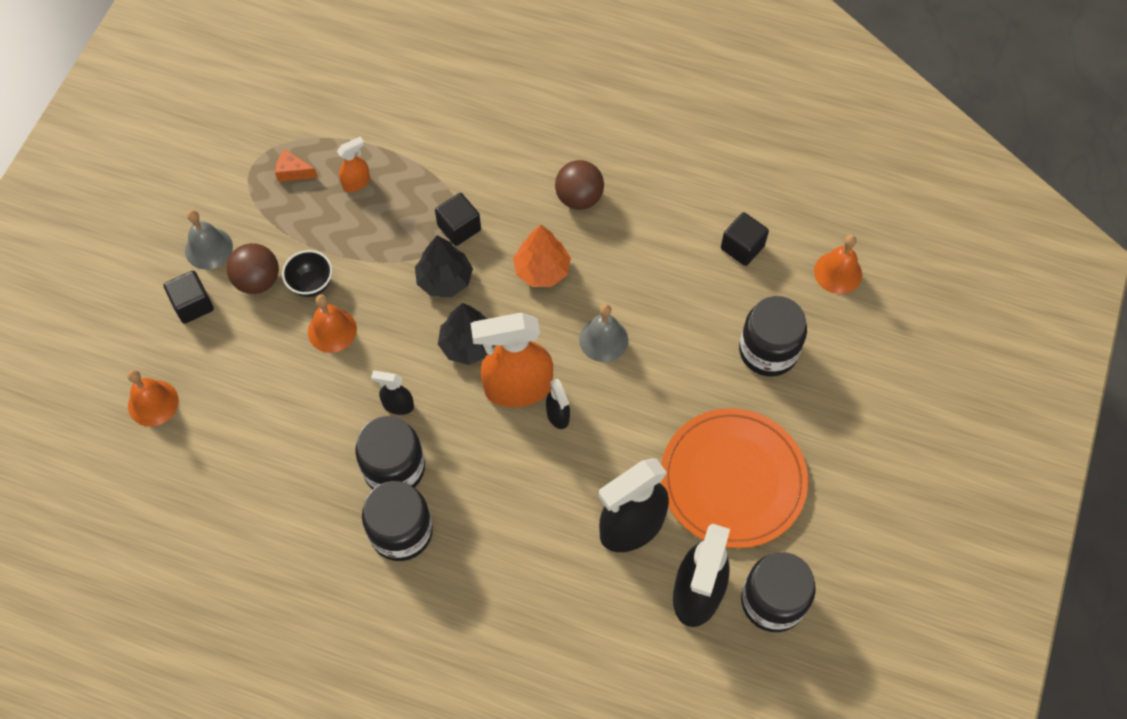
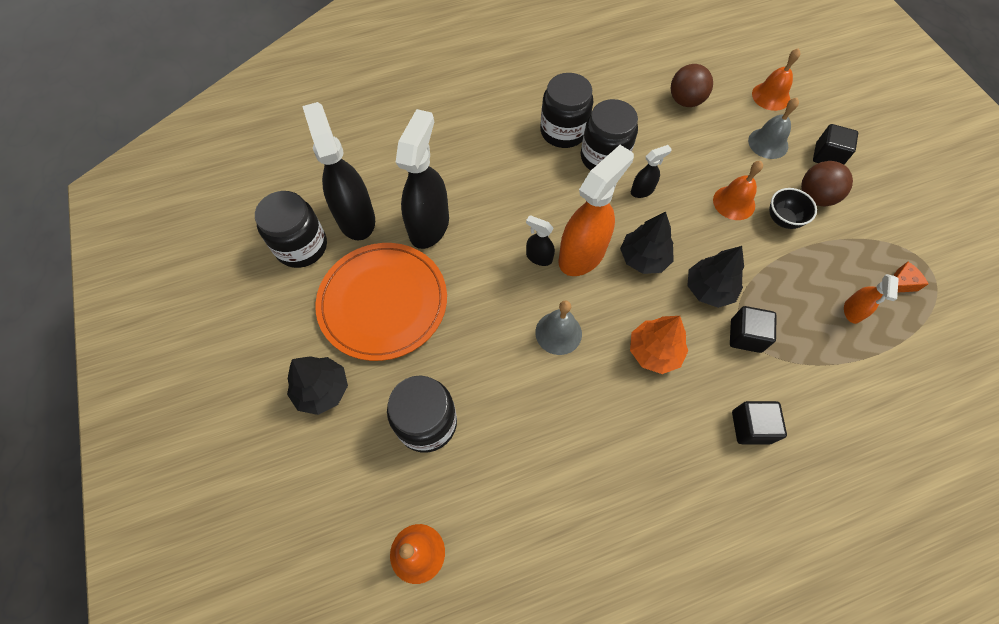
camera: 140 degrees right, 0 degrees up
(208, 248) = (869, 193): grey bell -> grey bell (768, 143)
(579, 198) = (692, 439): brown ball -> brown ball (685, 101)
(742, 247) = (520, 507): black cube -> black cube (750, 427)
(837, 439) = (322, 390): none -> black tree

